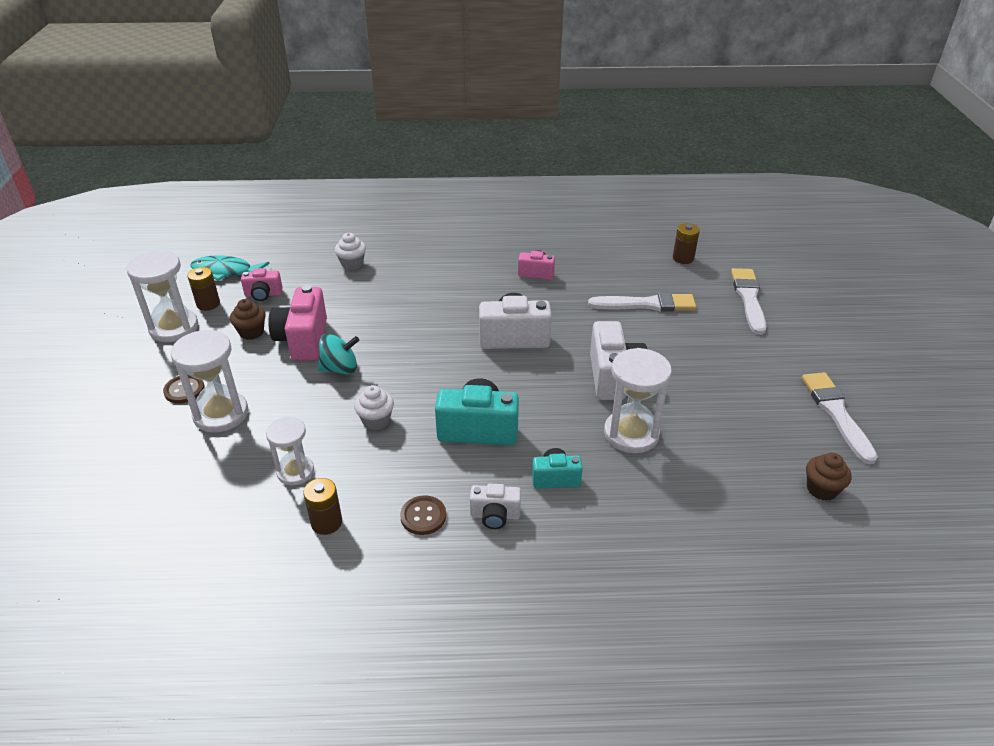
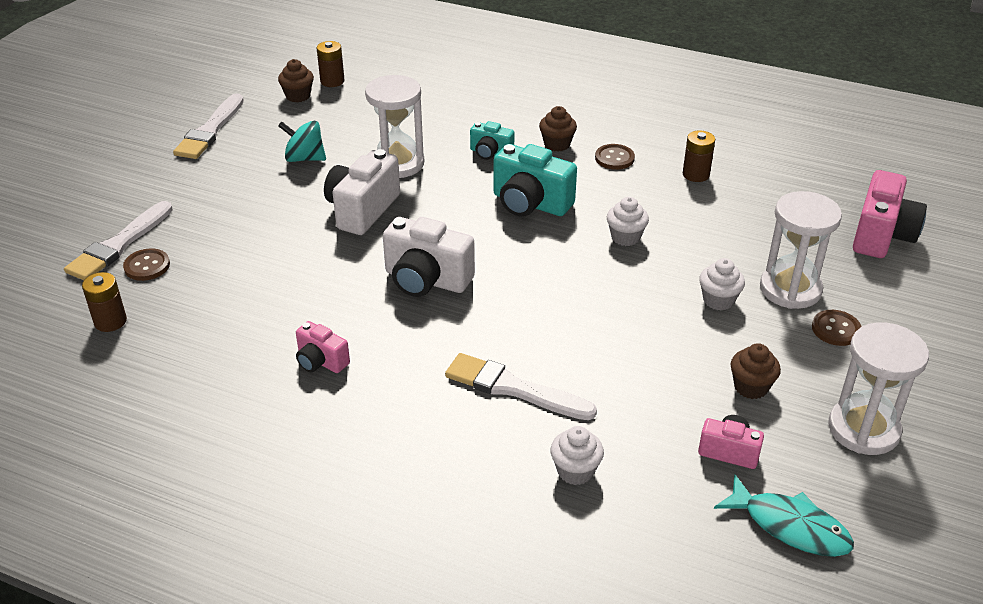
camera: 155 degrees left, 0 degrees up
(208, 304) = (816, 460): brown battery -> brown battery (332, 81)
(282, 386) = (718, 300): none -> white cupcake
(295, 472) = (716, 216): white hourglass -> none
(303, 340) = (682, 354): pink camera -> pink camera (881, 235)
(340, 369) = (646, 302): turquoise spinning top -> turquoise spinning top (304, 158)
(495, 515) = (557, 144): white camera -> brown cupcake
(647, 304) = (237, 273): white brush -> white brush (513, 388)
(710, 291) = (147, 266): none -> brown button

